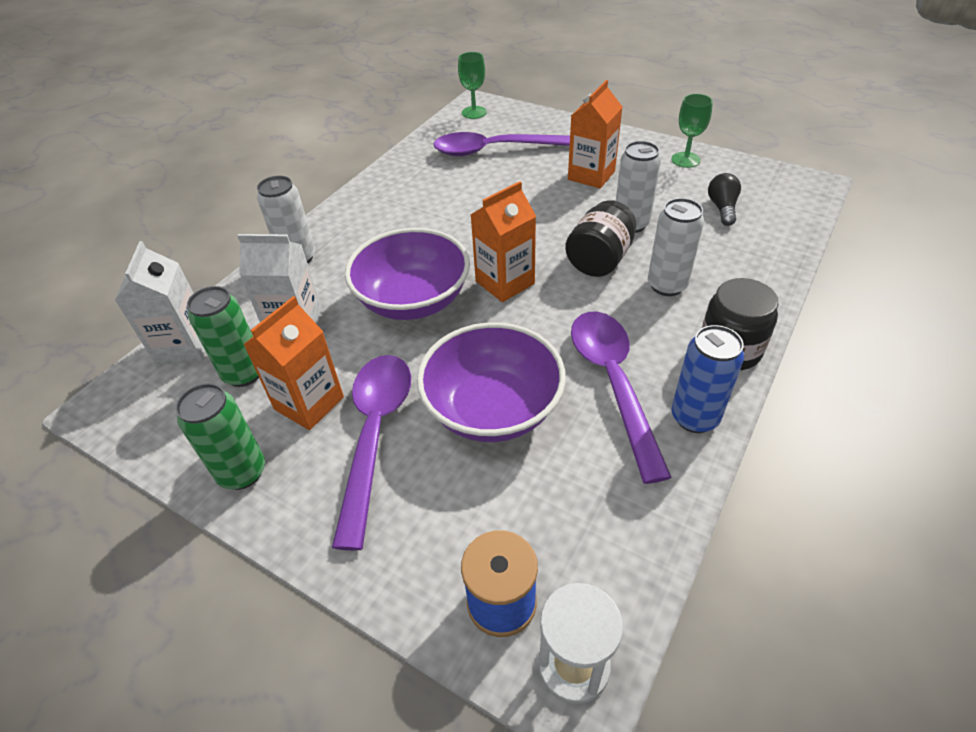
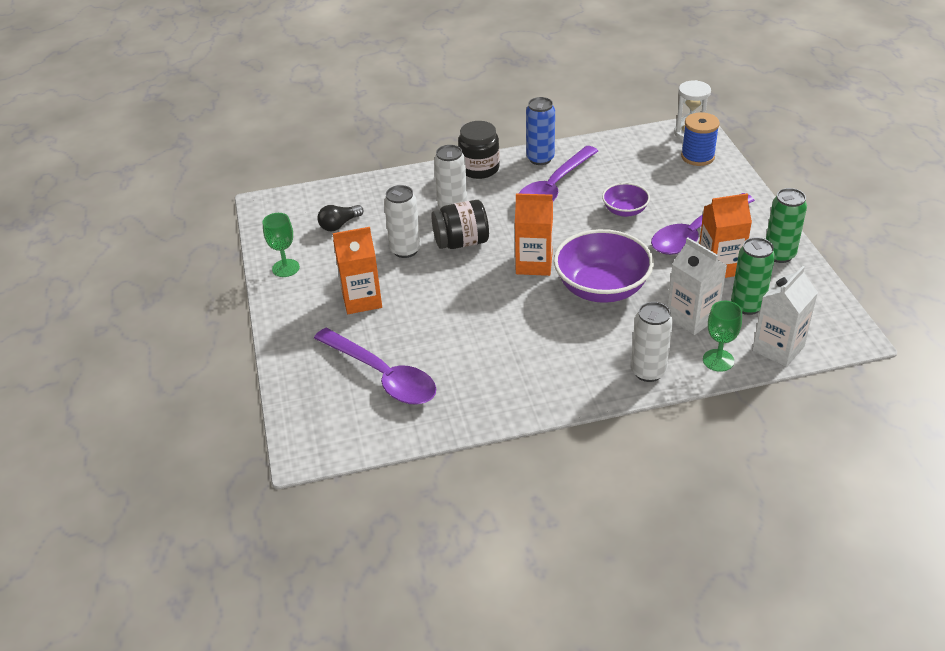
camera: 135 degrees left, 5 degrees down
(474, 112) = (326, 439): green goblet -> green goblet (718, 360)
(493, 408) = (625, 211): purple bowl -> purple bowl, size x0.53

